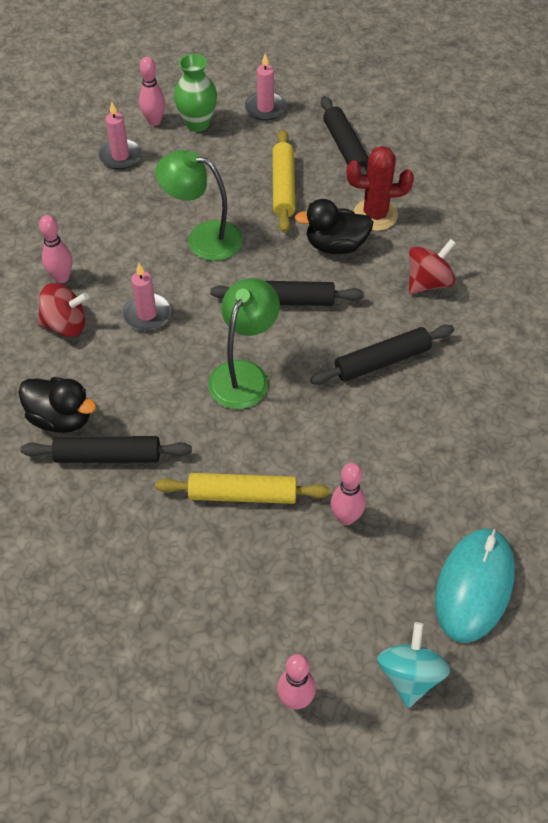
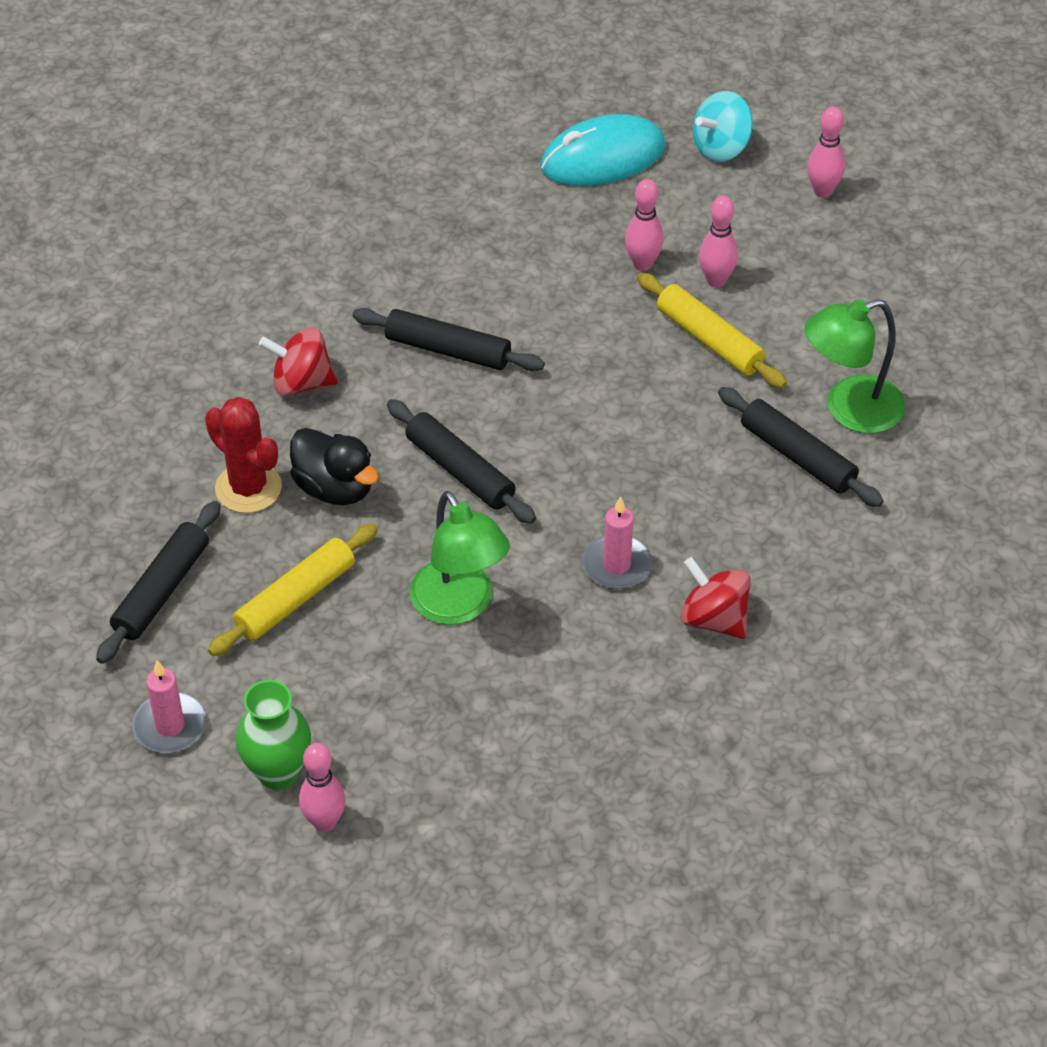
camera: 135 degrees left, 5 degrees down
(61, 278) = (665, 680): pink bowling pin -> pink bowling pin (716, 280)
(61, 418) = (810, 523): black duck -> none
(120, 156) = (426, 800): pink candle -> none
(244, 374) = (589, 433): green lamp -> green lamp (849, 410)

